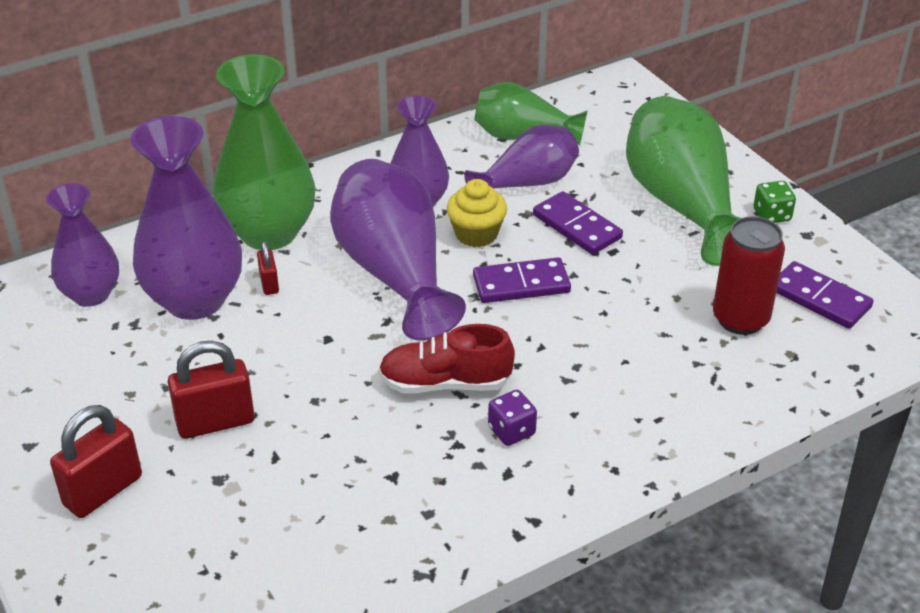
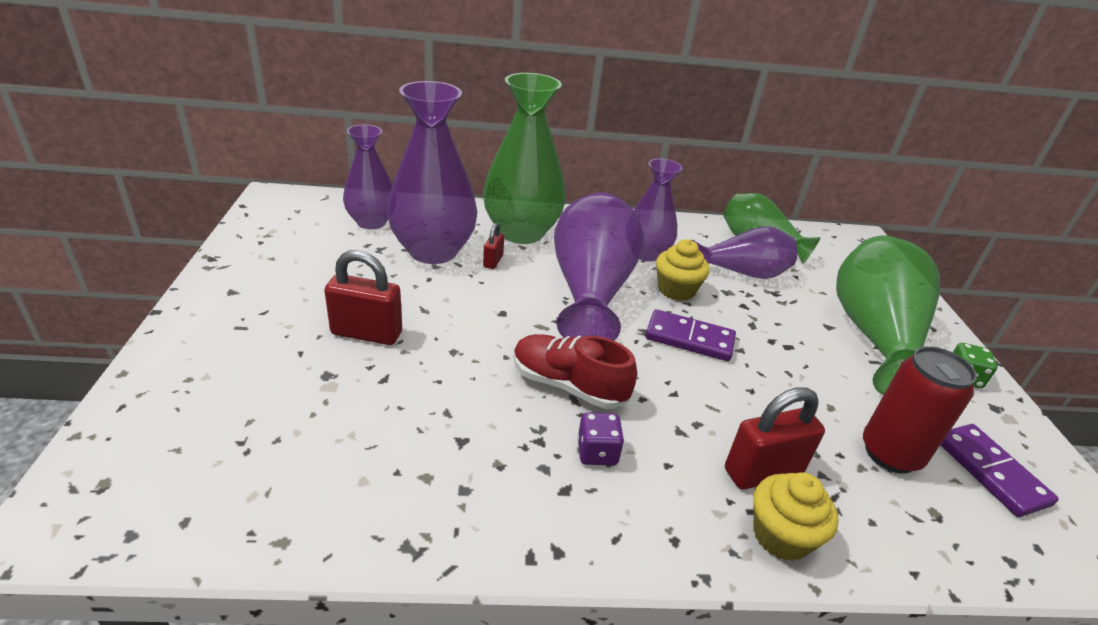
camera: 25 degrees right, 5 degrees down
(103, 491) = (241, 343): red padlock -> red padlock (763, 472)
(576, 226) = (766, 316): purple domino -> none
(689, 427) = (781, 536): none -> yellow cupcake

